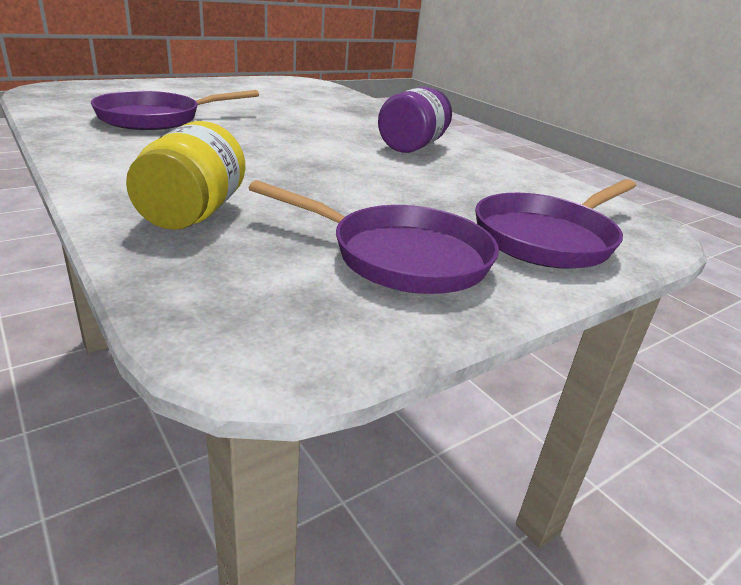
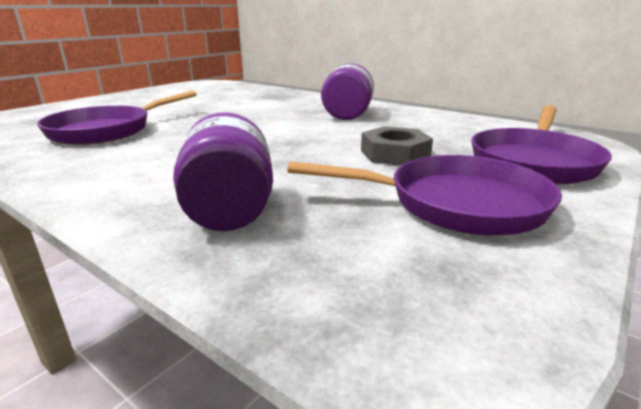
camera: 15 degrees left, 5 degrees down
(192, 213) = (229, 209): yellow jar -> purple jar
(406, 198) = (395, 154): none -> grey nut

